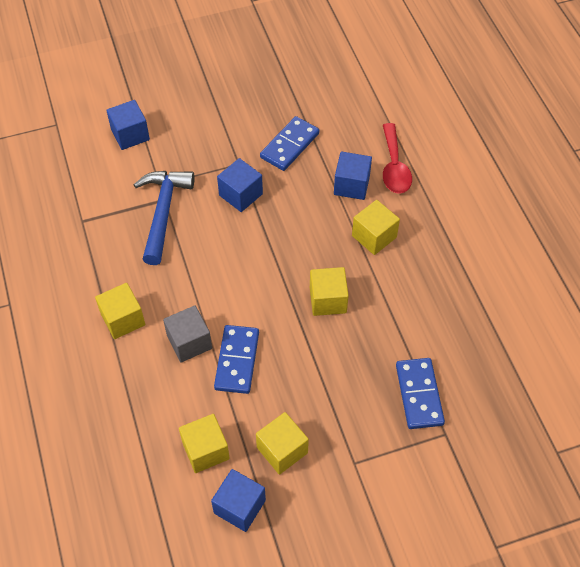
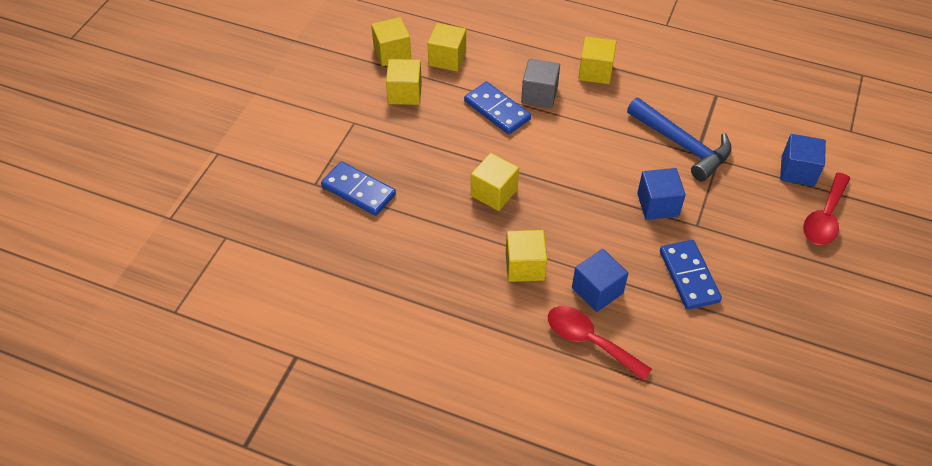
camera: 130 degrees right, 5 degrees down
(166, 102) = (824, 218): none -> red spoon
(239, 506) = (392, 53): blue cube -> yellow cube

